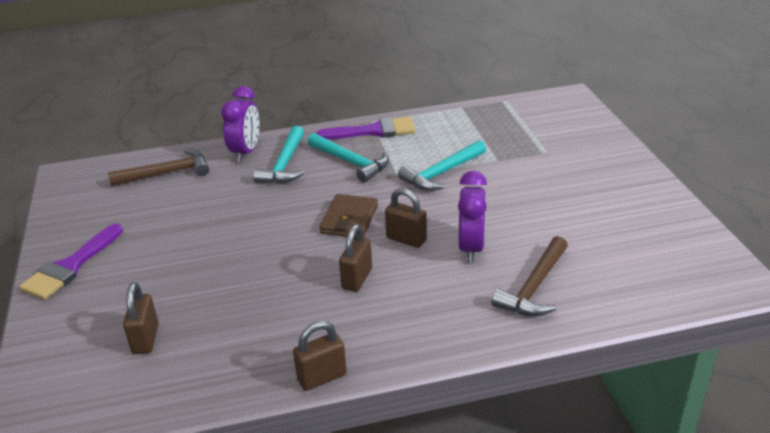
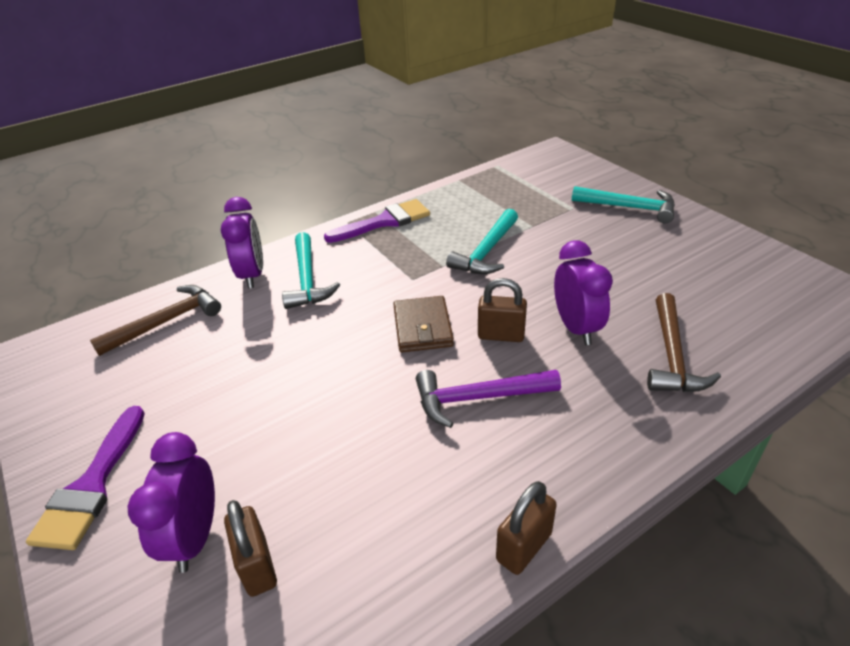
camera: 20 degrees left, 5 degrees up
(117, 312) = (195, 537): none -> purple clock
(351, 162) = (381, 261): turquoise hammer -> turquoise hammer (629, 207)
(357, 279) = (478, 398): brown padlock -> purple hammer

